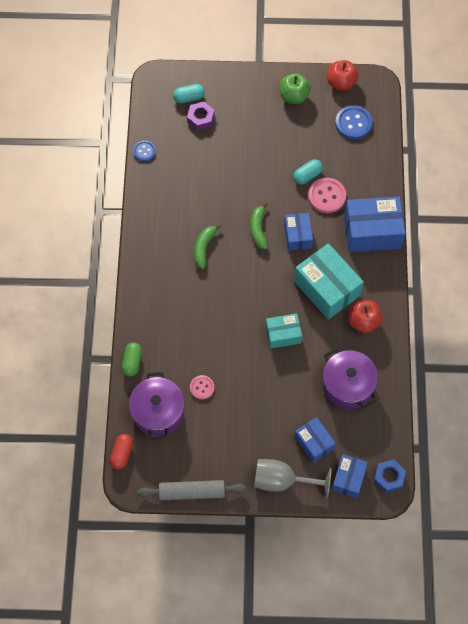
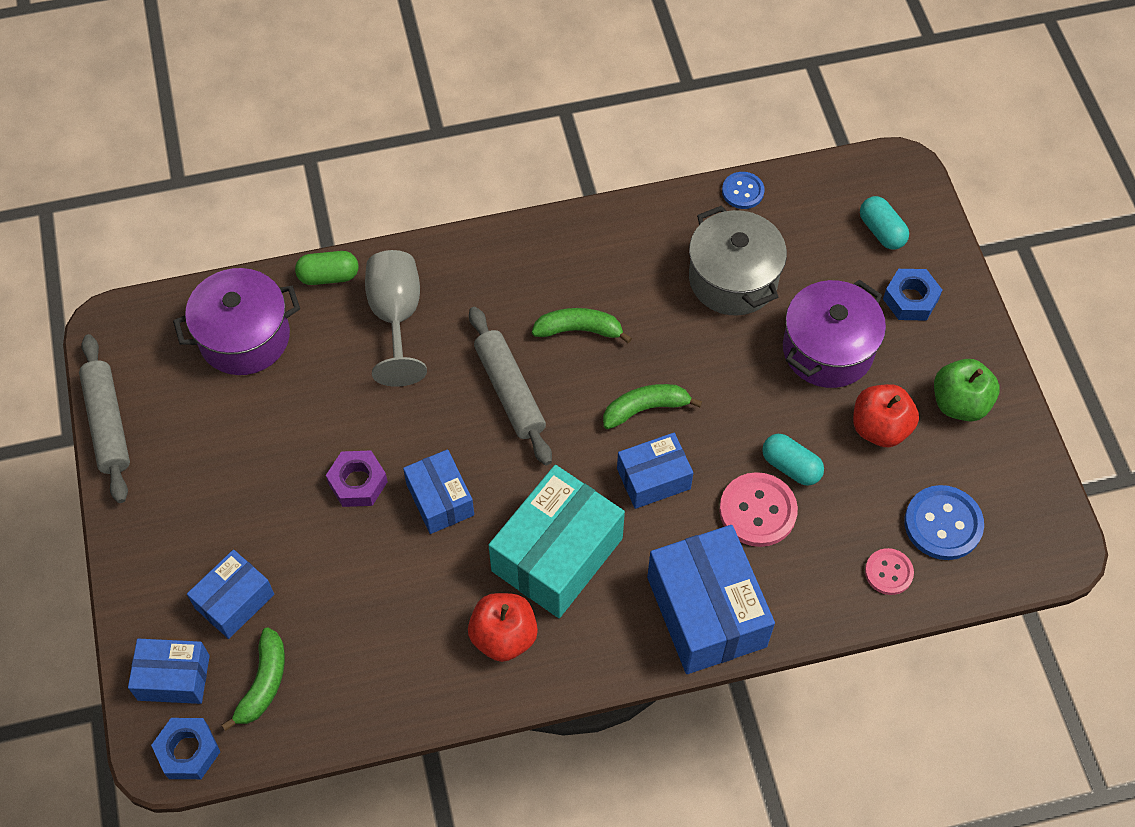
camera: 75 degrees right, 5 degrees down
(122, 453) = (160, 303): red capsule -> none
(196, 170) = (733, 279): none -> grey pot
(200, 118) = (845, 260): purple nut -> purple nut (358, 483)
(202, 387) = (305, 392): pink button -> pink button (888, 572)
(230, 288) = (509, 391): none -> grey rolling pin
(231, 98) = (910, 299): none -> blue nut
(282, 480) = (151, 563): grey goblet -> grey goblet (396, 317)
(283, 334) = (440, 499): turquoise box -> blue box
(341, 83) = (1028, 481): red apple -> red apple (880, 428)
(347, 385) = (362, 636): purple pot -> purple pot (828, 349)
(361, 436) = (263, 683): none -> green banana

